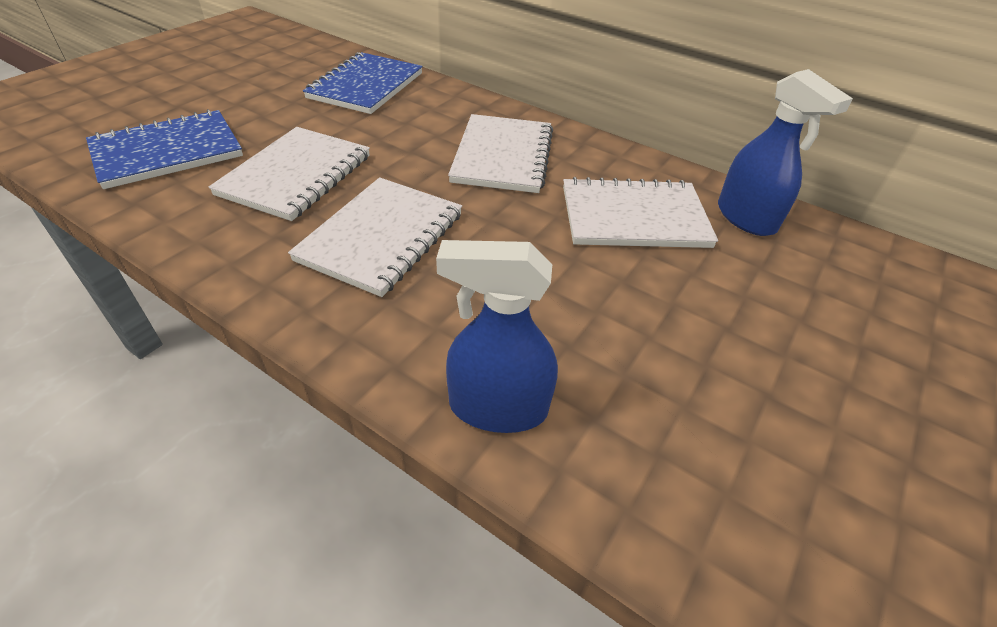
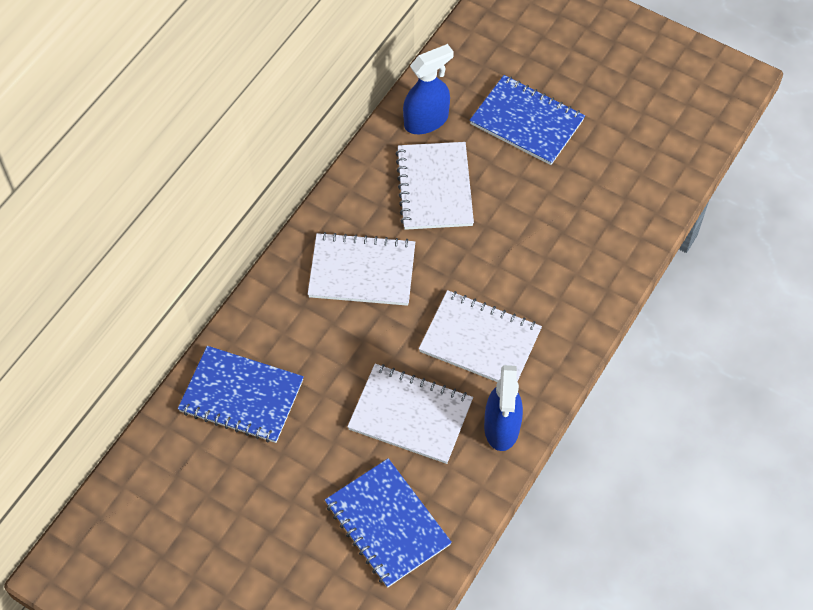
camera: 90 degrees left, 15 degrees up
(497, 407) = (610, 265): blue spray bottle -> blue spray bottle (501, 427)
(788, 322) = (526, 122): none -> blue notebook

